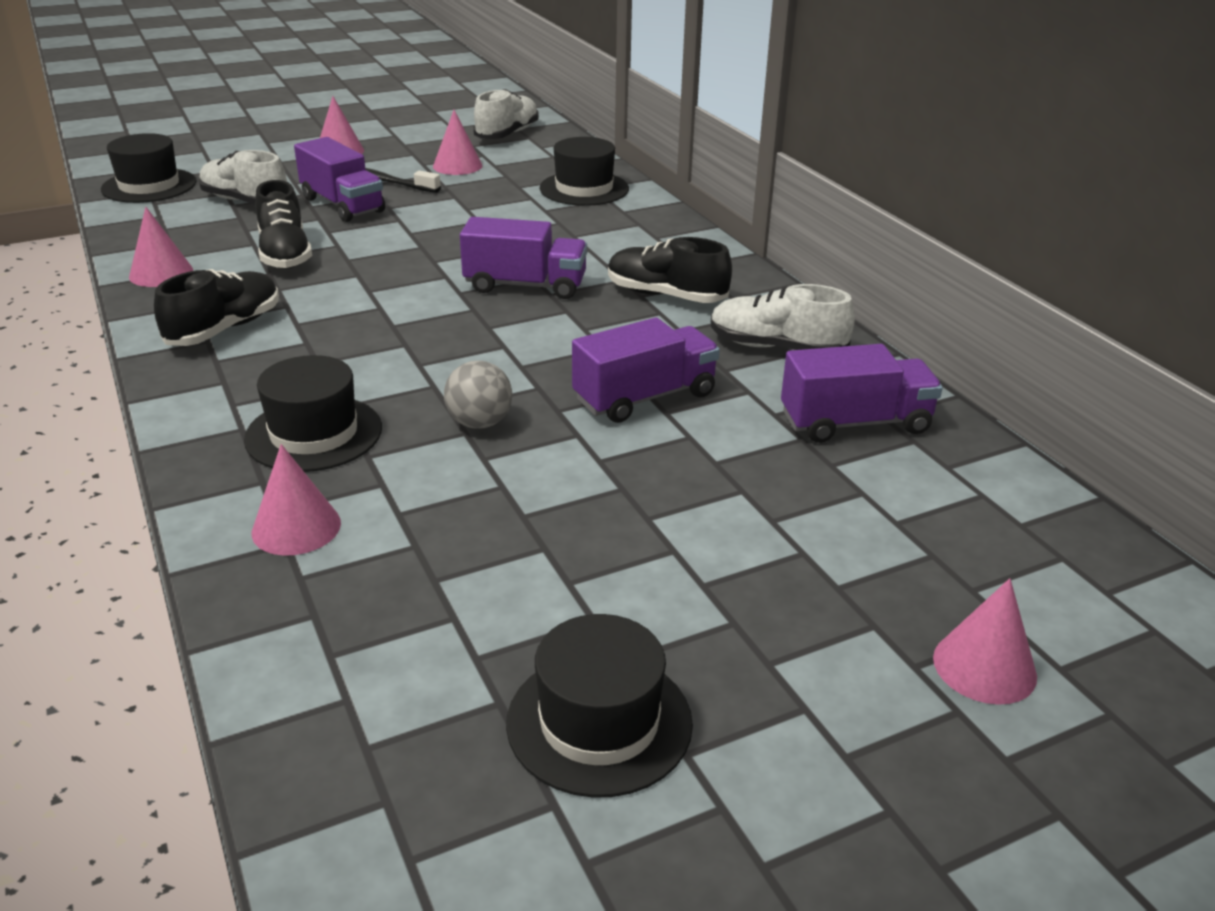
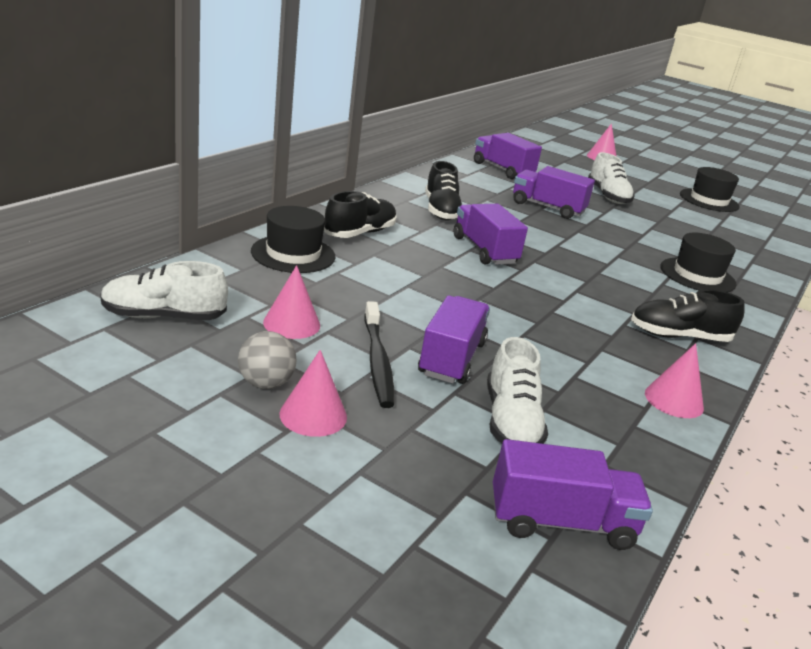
camera: 125 degrees left, 5 degrees down
(149, 186) = (561, 522): black hat -> purple truck
(285, 254) = (568, 353): black shoe -> black shoe (360, 233)
(296, 527) = (743, 262): pink cone -> none
(479, 423) = (624, 239): grey ball -> grey ball (265, 383)
(776, 347) = (460, 184): white shoe -> white shoe (608, 196)

